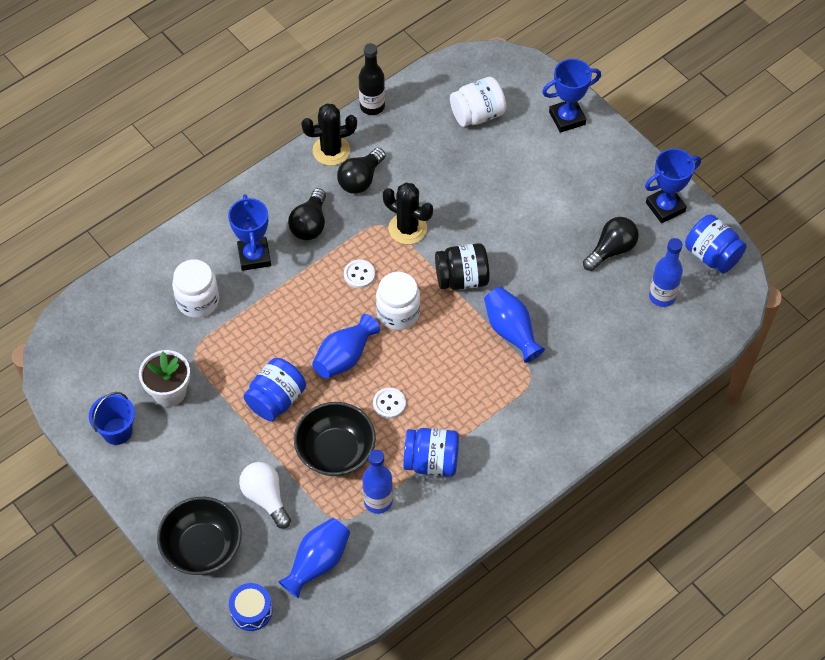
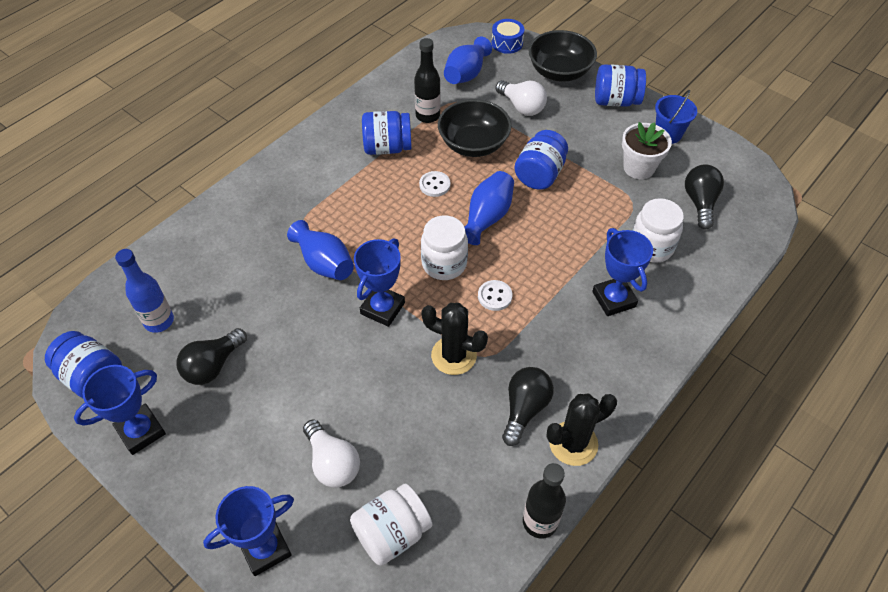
camera: 170 degrees right, 5 degrees down
(154, 489) = (616, 101): none -> blue jar
(310, 224) = (566, 343): black light bulb -> black light bulb (700, 203)
(378, 501) = (428, 116): blue bottle -> black bottle
(462, 278) = (382, 308): black jar -> blue trophy
(516, 164) = (332, 463): none -> white light bulb

